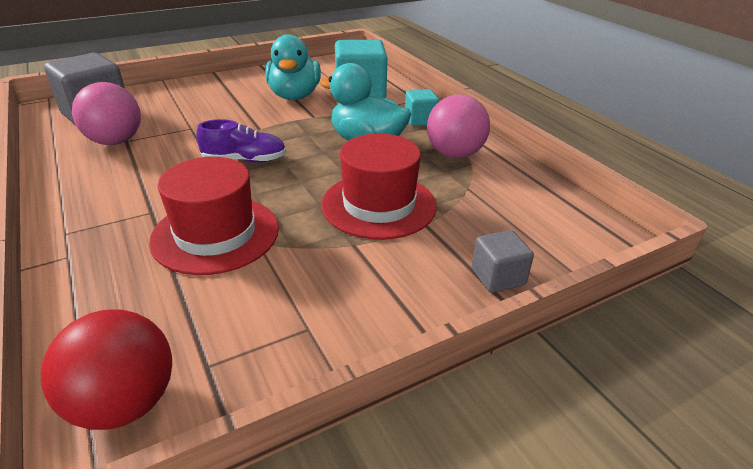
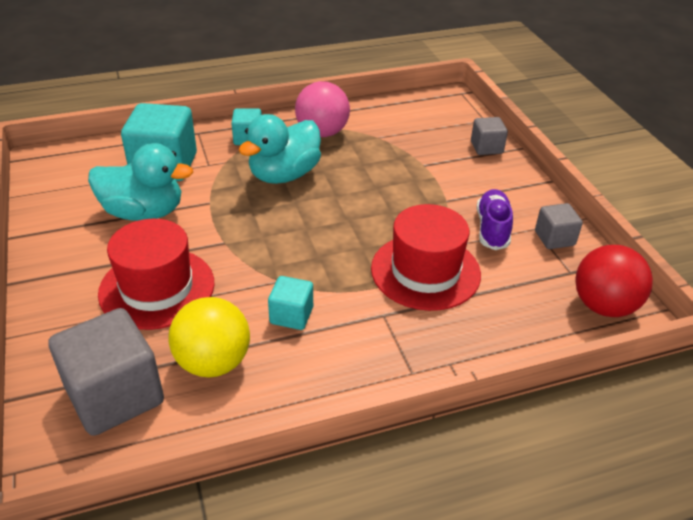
camera: 80 degrees left, 5 degrees up
(115, 141) = (213, 362): pink ball -> yellow ball
(161, 166) = (291, 315): none -> turquoise cube
(245, 160) = (296, 254): purple shoe -> purple shoe (492, 228)
(285, 350) = (554, 238): none -> grey cube
(379, 205) = (395, 182): red hat -> red hat (157, 288)

